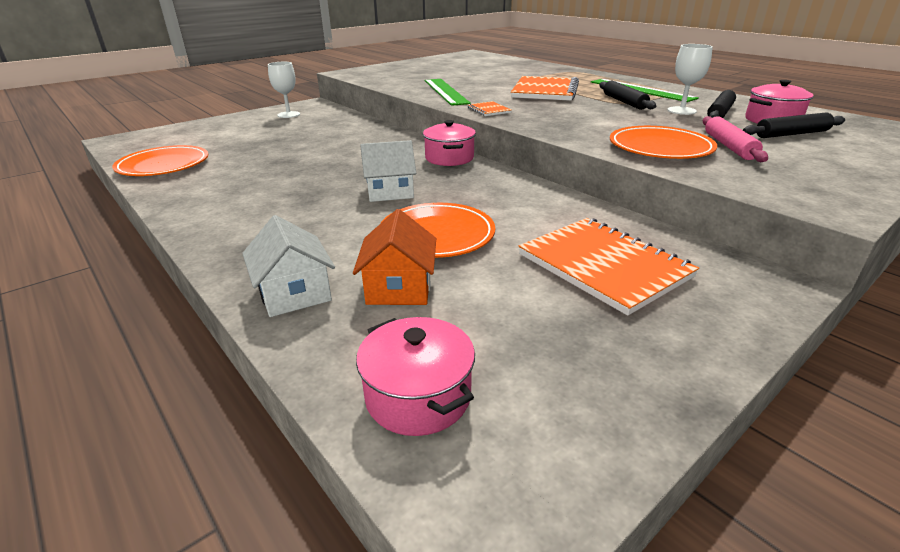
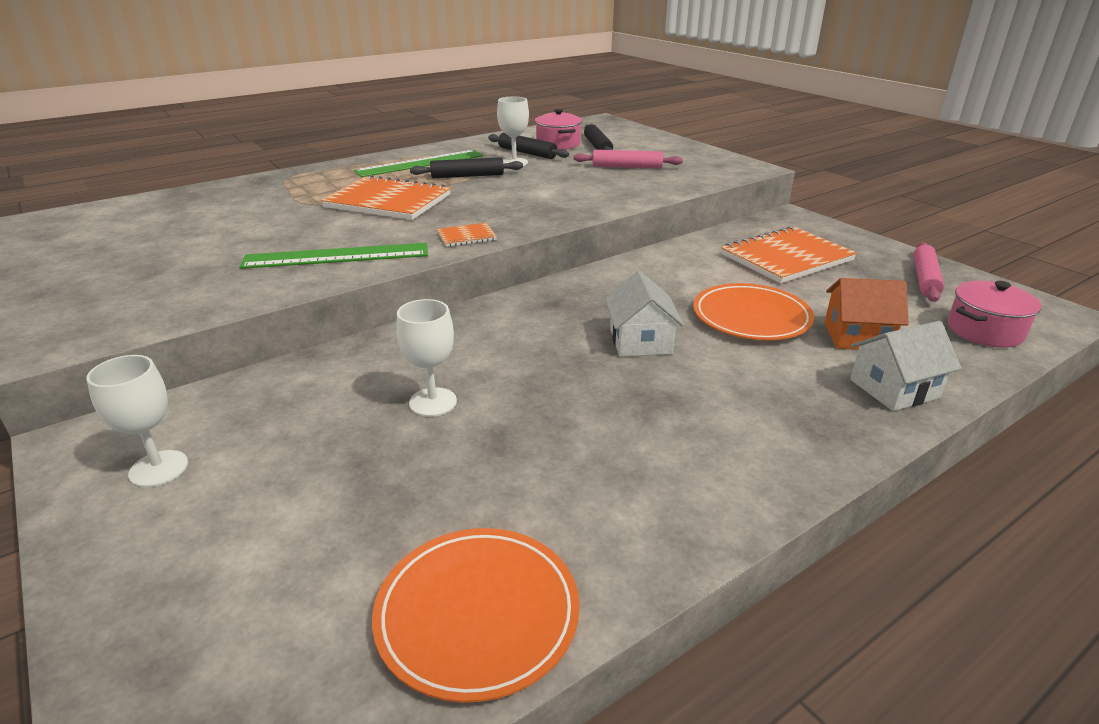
camera: 85 degrees left, 0 degrees up
(324, 146) = (433, 402): none -> white goblet
(449, 158) = (528, 301): pink pot -> none
(591, 376) = (924, 279): none -> pink rolling pin
(660, 148) = (628, 186): orange plate -> none

